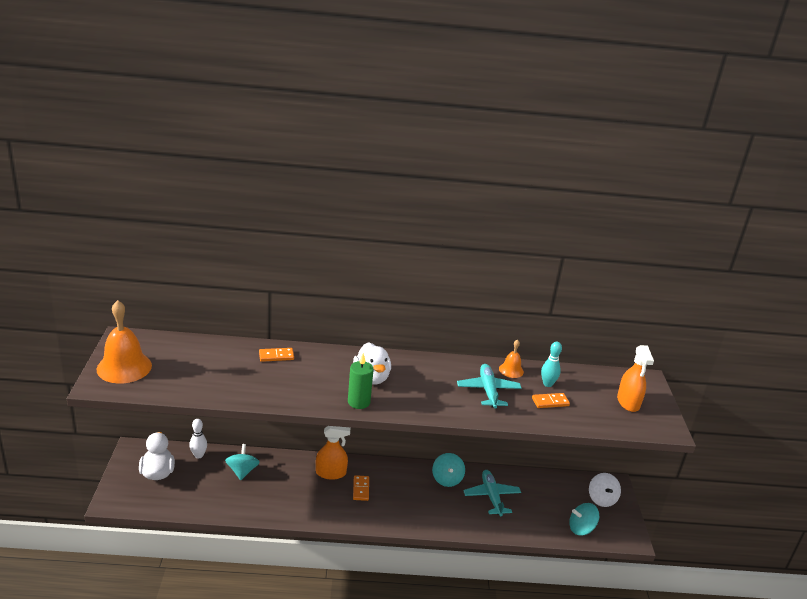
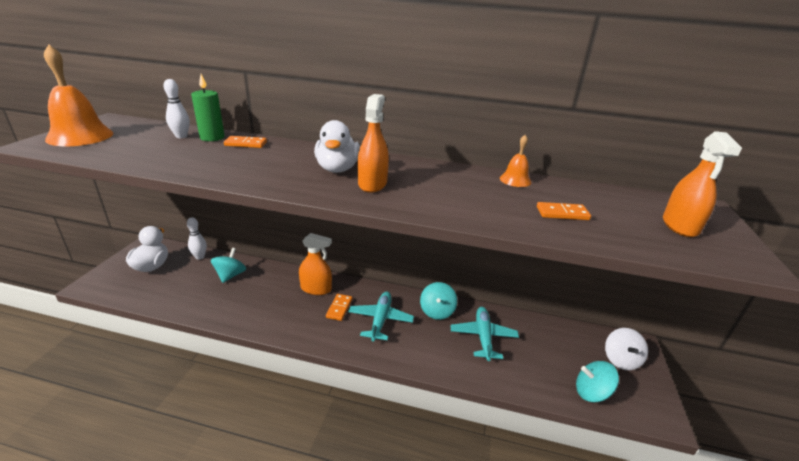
camera: 15 degrees right, 0 degrees up
(212, 354) = (181, 136): none -> white bowling pin
(359, 402) = (304, 186): green candle -> green candle (212, 137)
(407, 391) = (372, 184): none -> orange spray bottle
(488, 391) = (478, 194): turquoise plane -> turquoise plane (380, 320)
(547, 384) = (561, 196): turquoise bowling pin -> none

